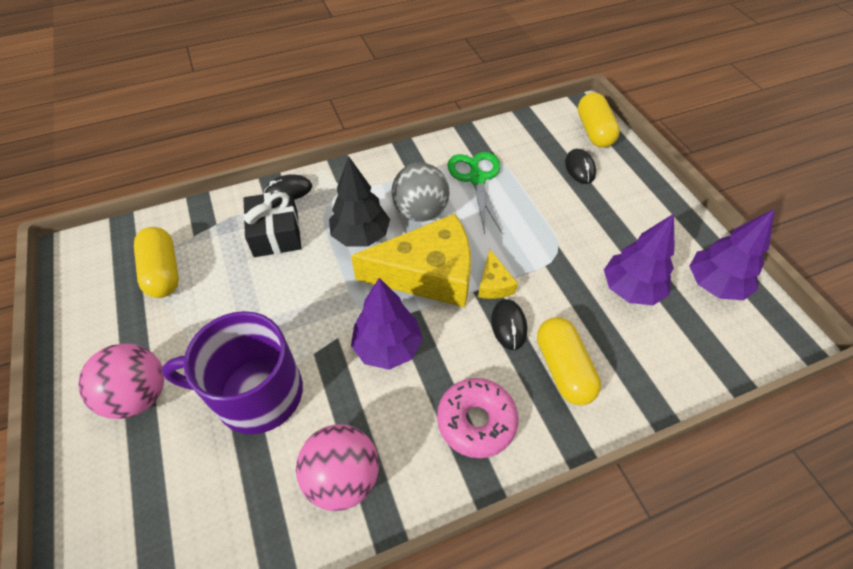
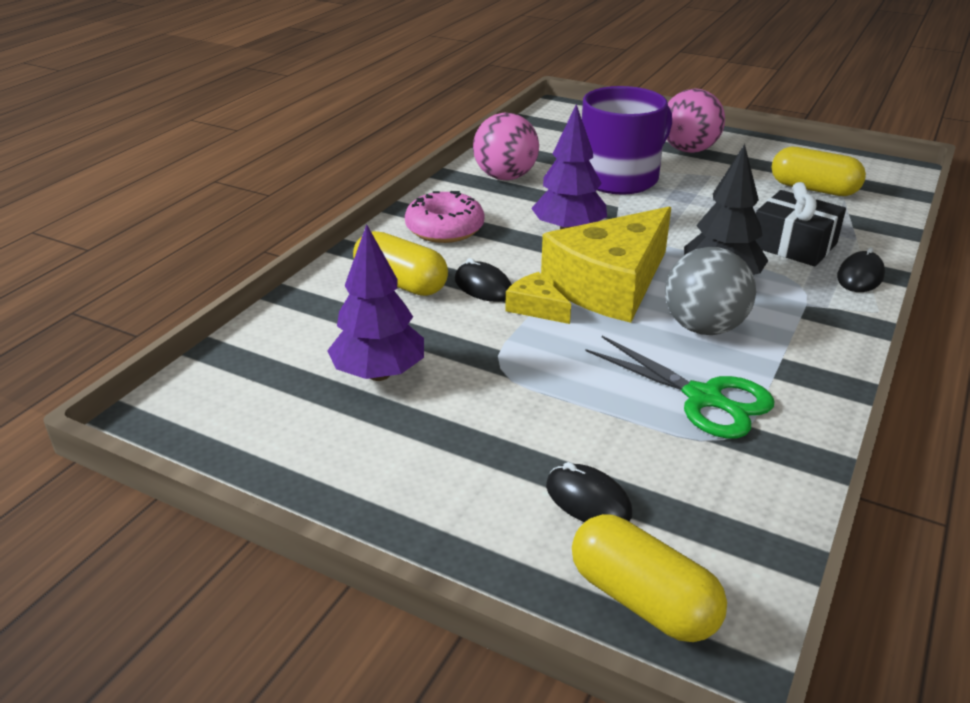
camera: 140 degrees right, 20 degrees down
(714, 285) = (269, 431): purple tree -> none

